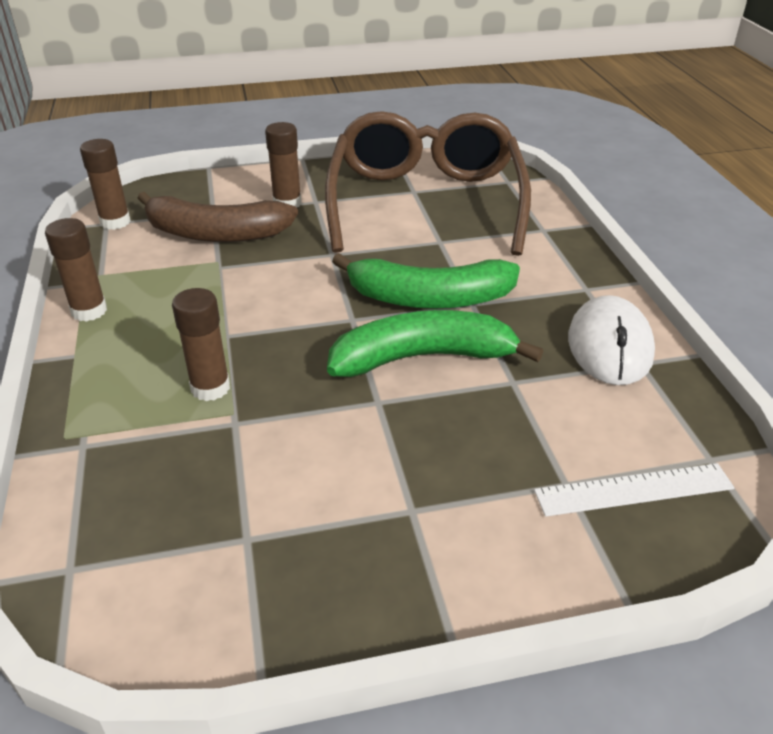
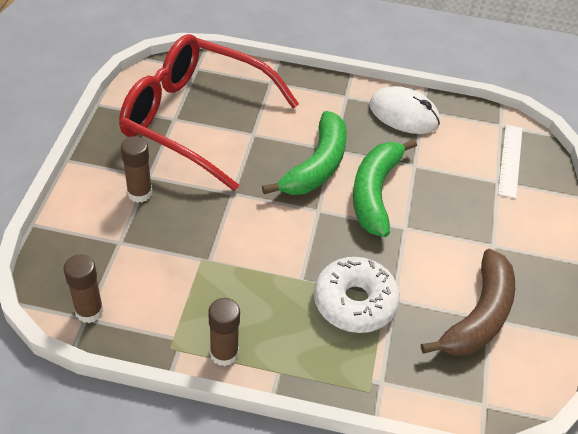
camera: 70 degrees left, 10 degrees up
(210, 388) = (355, 302): brown glue stick -> white donut
(215, 233) = (157, 249): brown banana -> brown banana (478, 316)
(426, 202) = (195, 119): brown glasses -> red glasses

